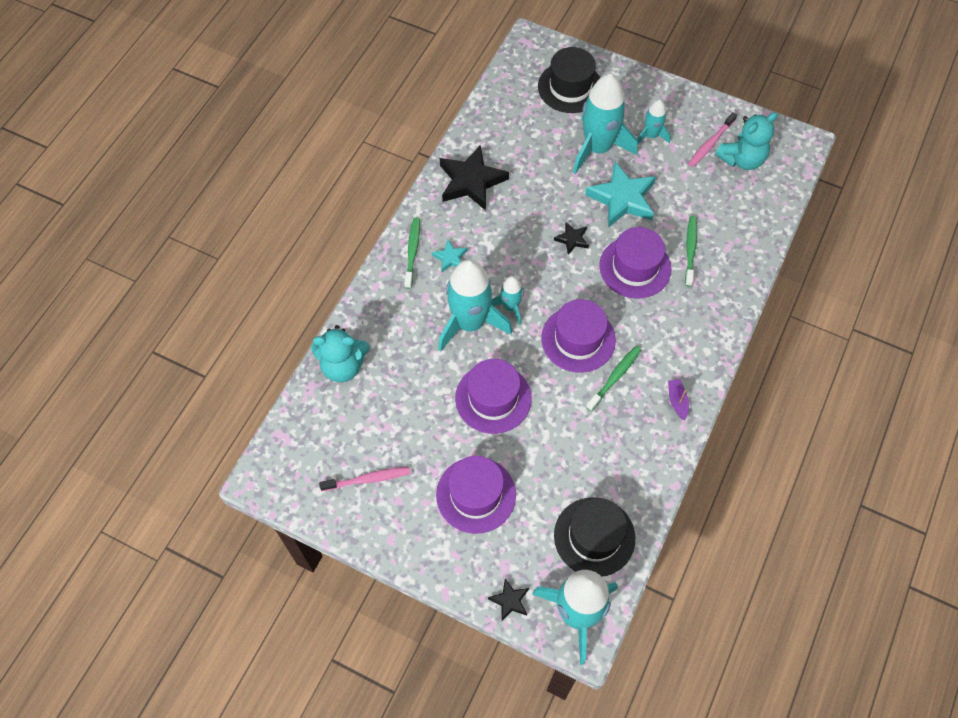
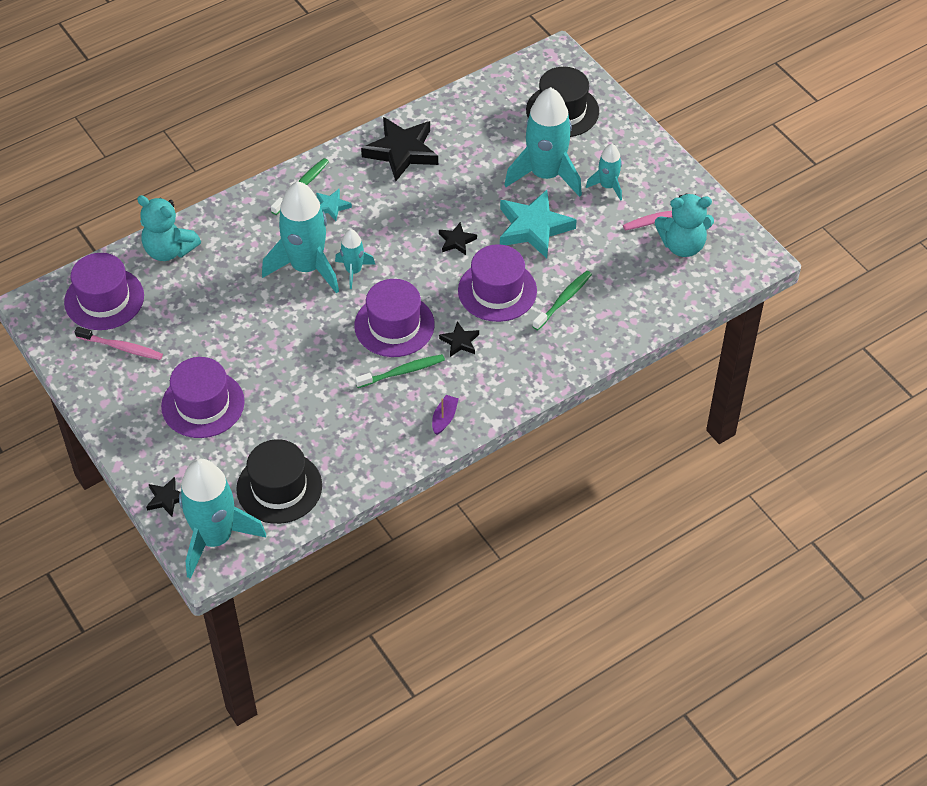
camera: 30 degrees right, 10 degrees down
(493, 398) = (278, 336): purple hat -> purple hat (104, 299)
(639, 327) = (460, 342): none -> black star

